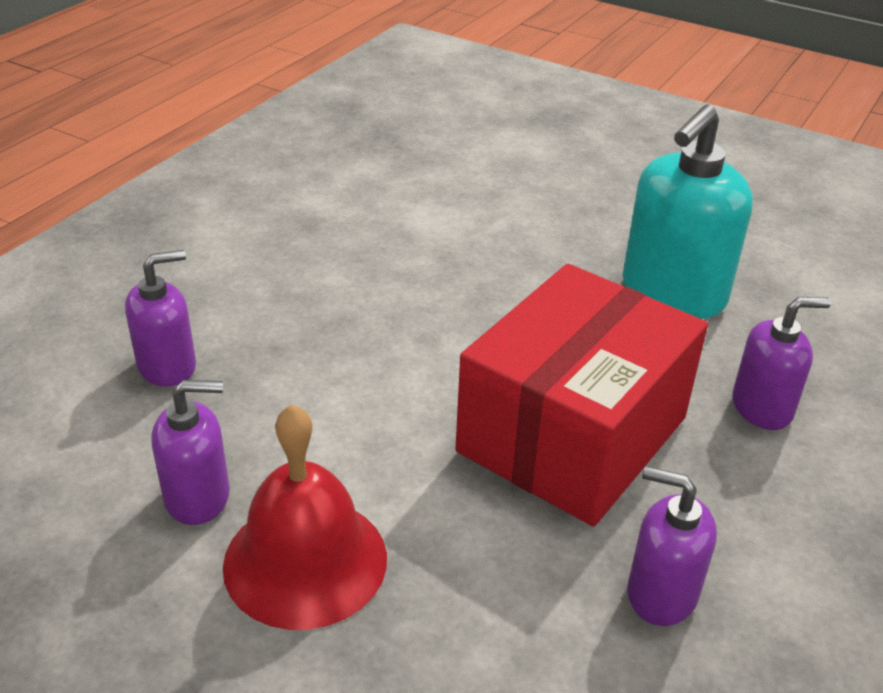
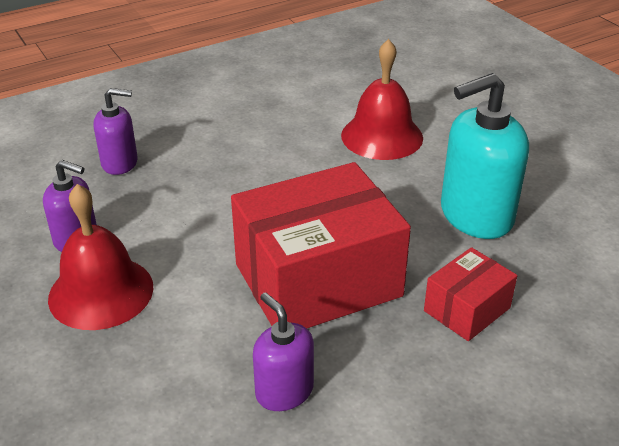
camera: 30 degrees right, 0 degrees up
(485, 229) = (382, 136): none -> red bell
(762, 407) = (467, 309): purple soap dispenser -> red box

